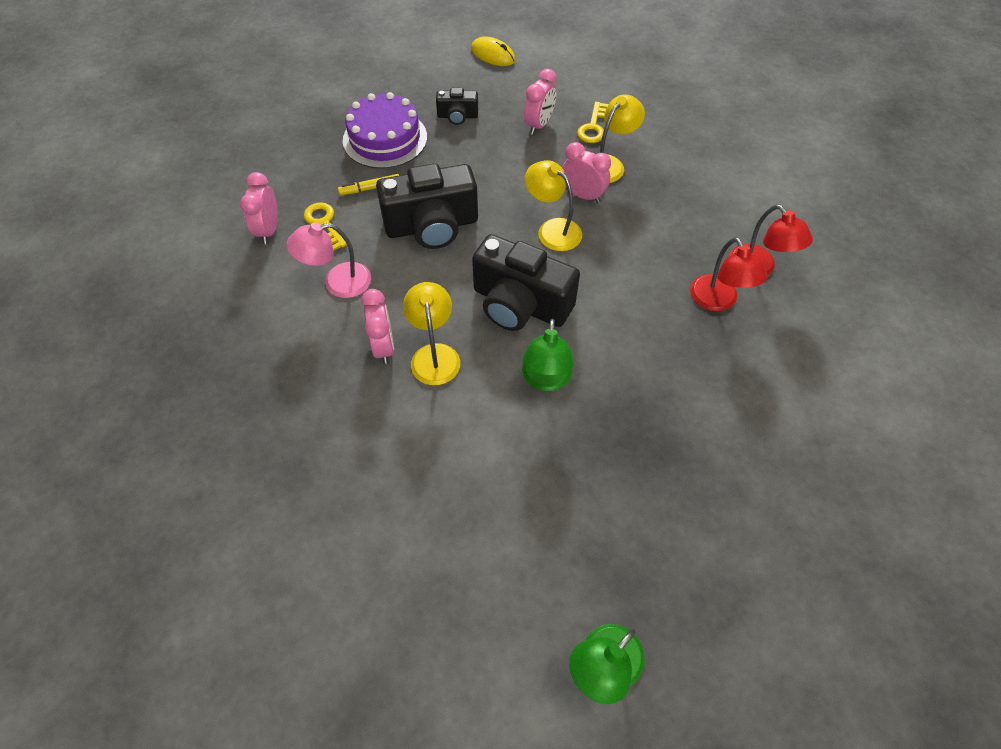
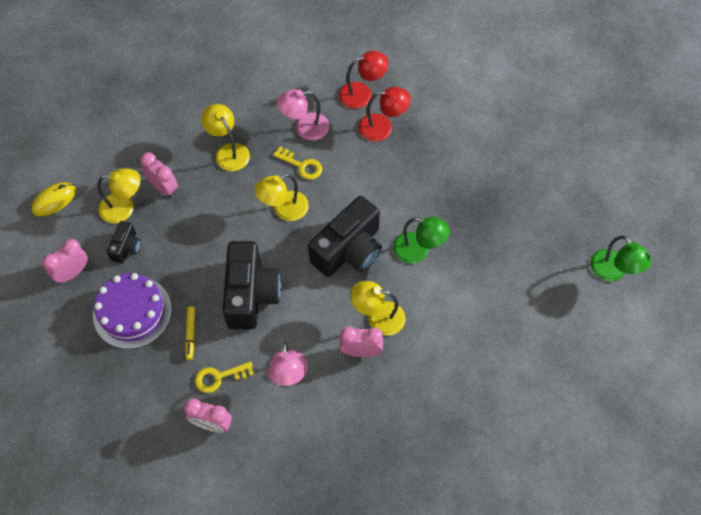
camera: 75 degrees left, 5 degrees up
(503, 103) = (124, 207): none -> yellow lamp
(582, 195) = (255, 179): pink clock -> pink clock (72, 273)
(593, 127) = (182, 149): yellow key -> yellow key (301, 165)
(675, 223) = (305, 128): none -> pink lamp

